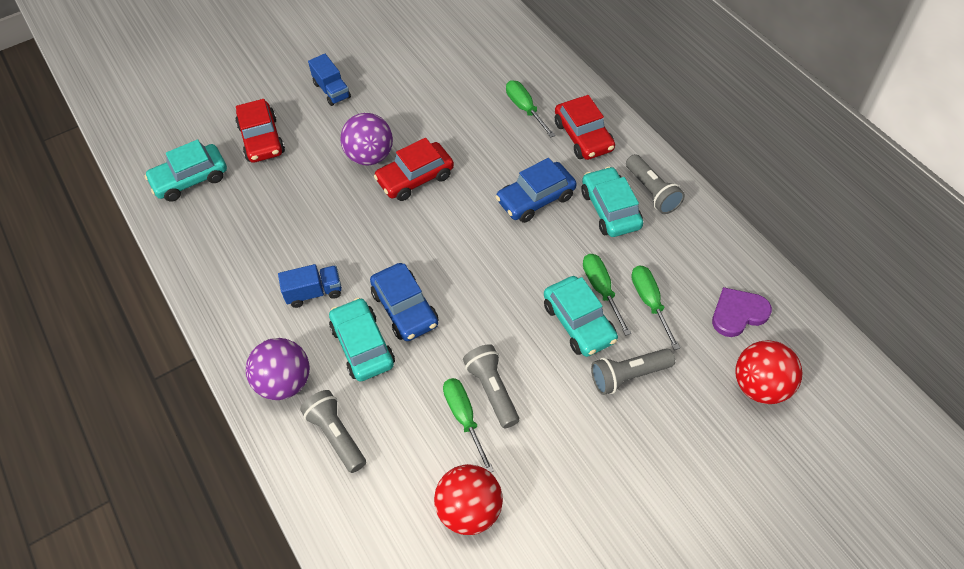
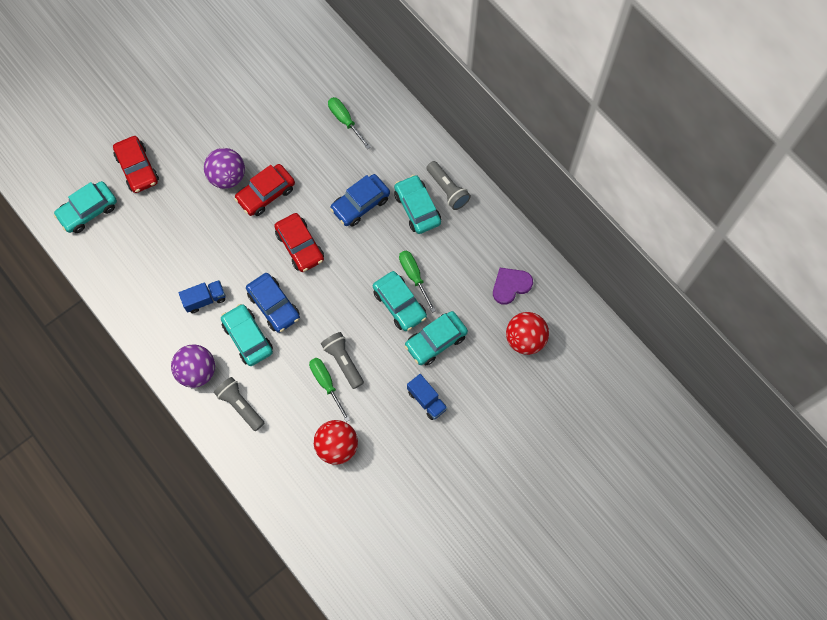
camera: 10 degrees left, 15 degrees up
(332, 90) = (186, 115): blue truck -> blue truck (426, 400)
(583, 136) = (393, 143): red car -> red car (300, 246)
(628, 376) = (436, 341): grey flashlight -> turquoise car
(650, 302) = (449, 283): green screwdriver -> none

